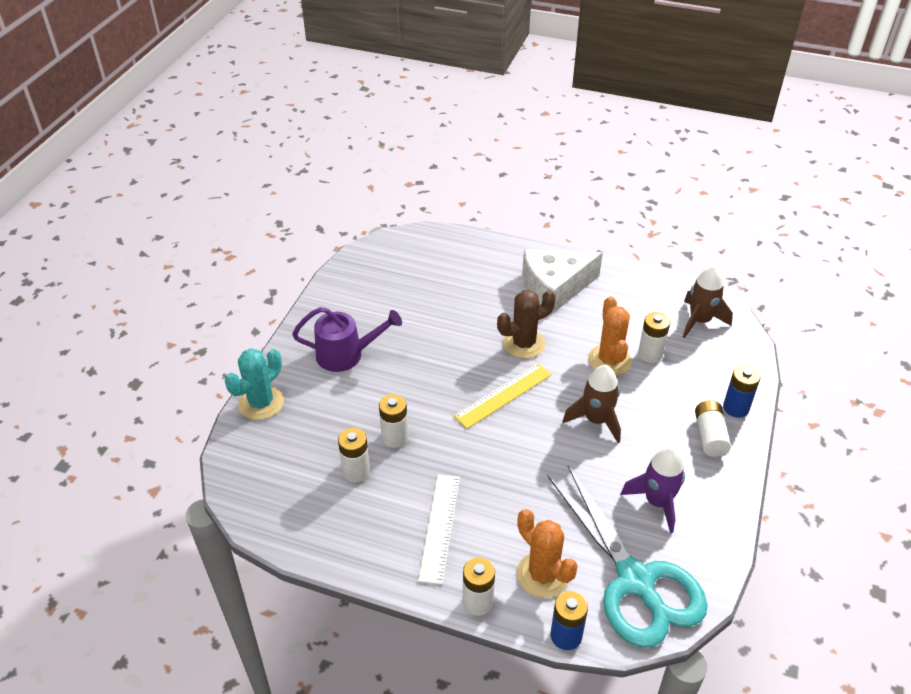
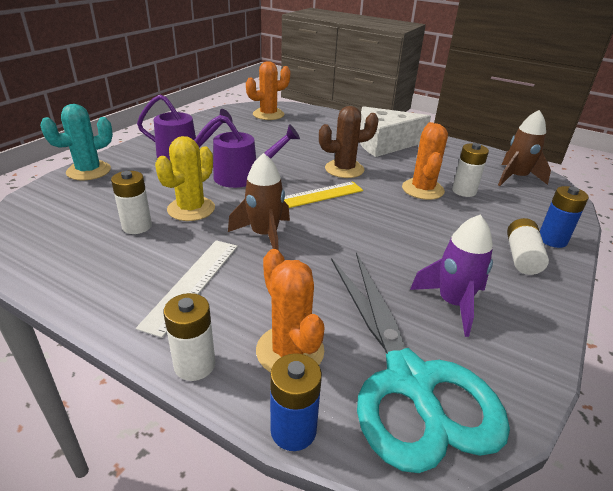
camera: 10 degrees right, 10 degrees down
(395, 437) = (191, 209): white battery -> yellow cactus
(407, 257) = (268, 114): none -> orange cactus
(425, 378) = (243, 177): none -> purple watering can
(596, 420) = (398, 227): brown rocket -> brown rocket (264, 235)

